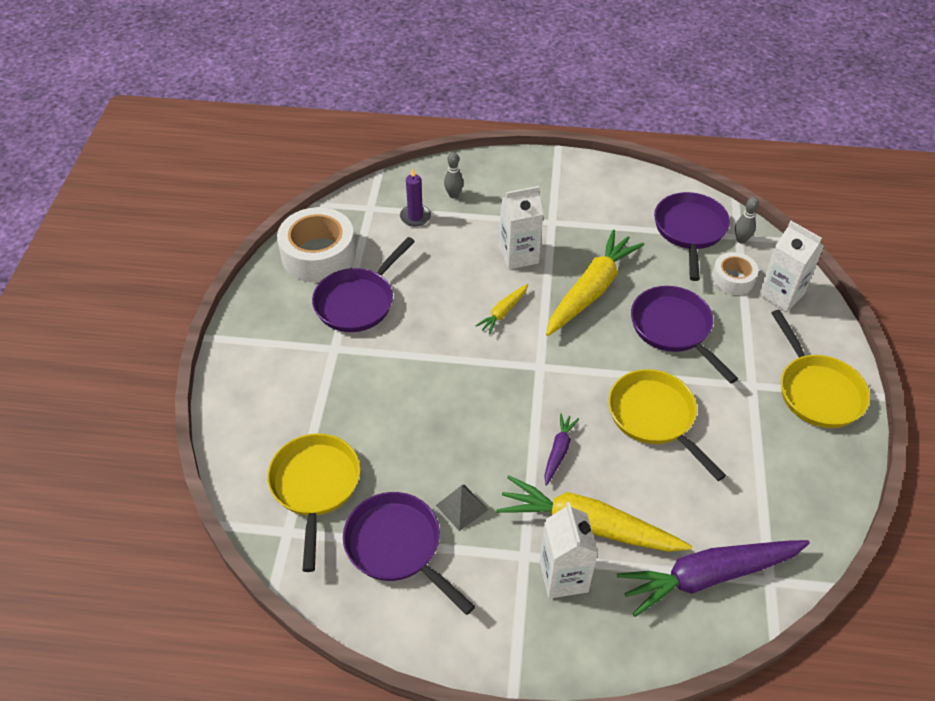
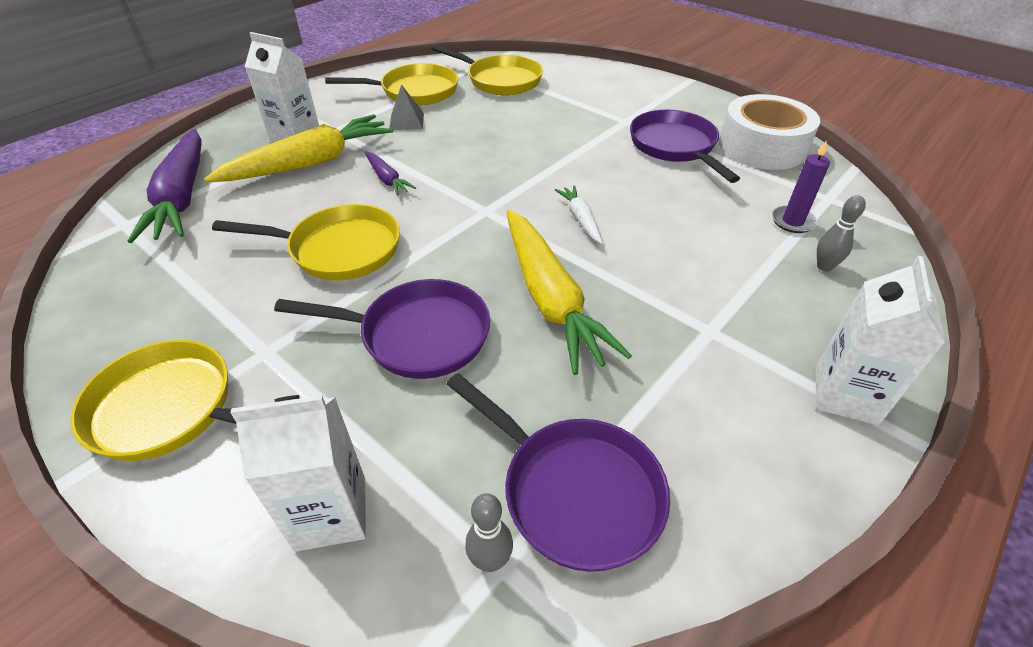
camera: 125 degrees right, 5 degrees down
(397, 547) = (414, 92): purple pan -> yellow pan
(503, 312) = (581, 219): yellow carrot -> white carrot
(519, 255) = (663, 269): white carton -> white carton (845, 395)
(709, 576) = (182, 196): purple carrot -> purple carrot turned 150 degrees clockwise
(732, 279) = (424, 468): white tape -> none

